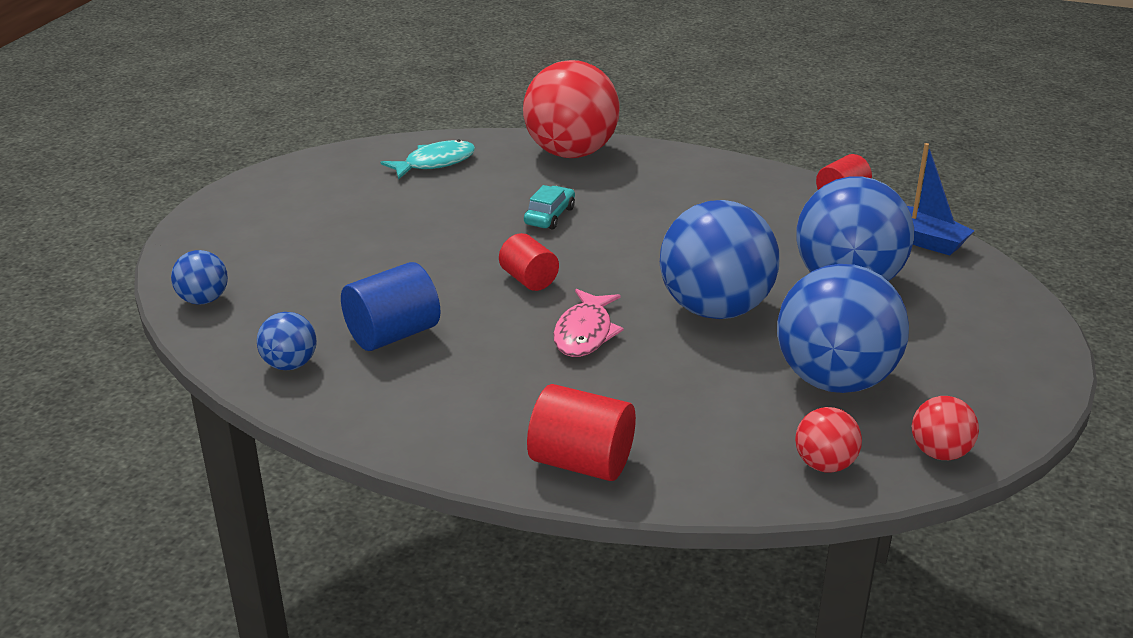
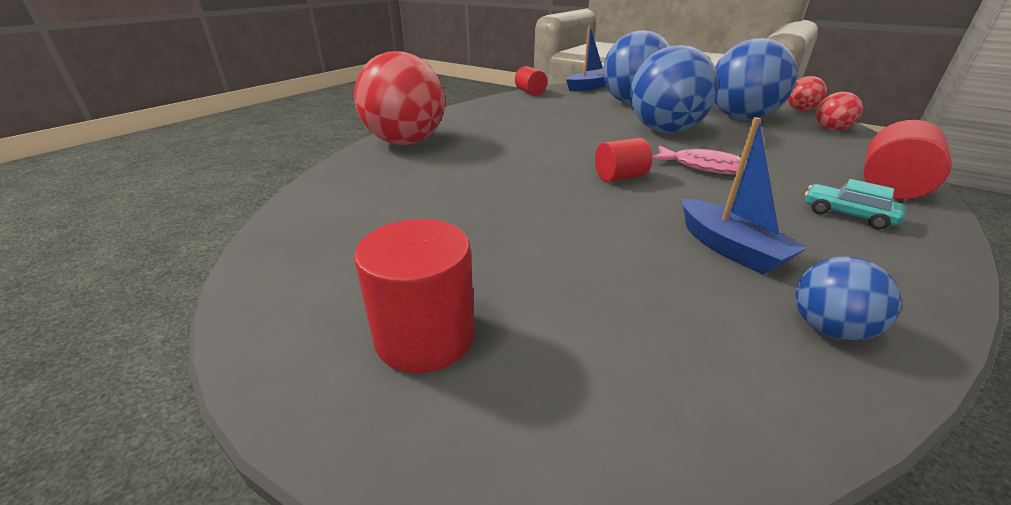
camera: 75 degrees left, 0 degrees up
(203, 300) = (662, 424): blue ball -> none
(262, 225) = (425, 336): none -> red cylinder
(393, 334) = (729, 248): blue cylinder -> blue boat
(435, 163) = (361, 195): turquoise fish -> none
(549, 216) = (512, 159): turquoise car -> turquoise car (847, 215)

